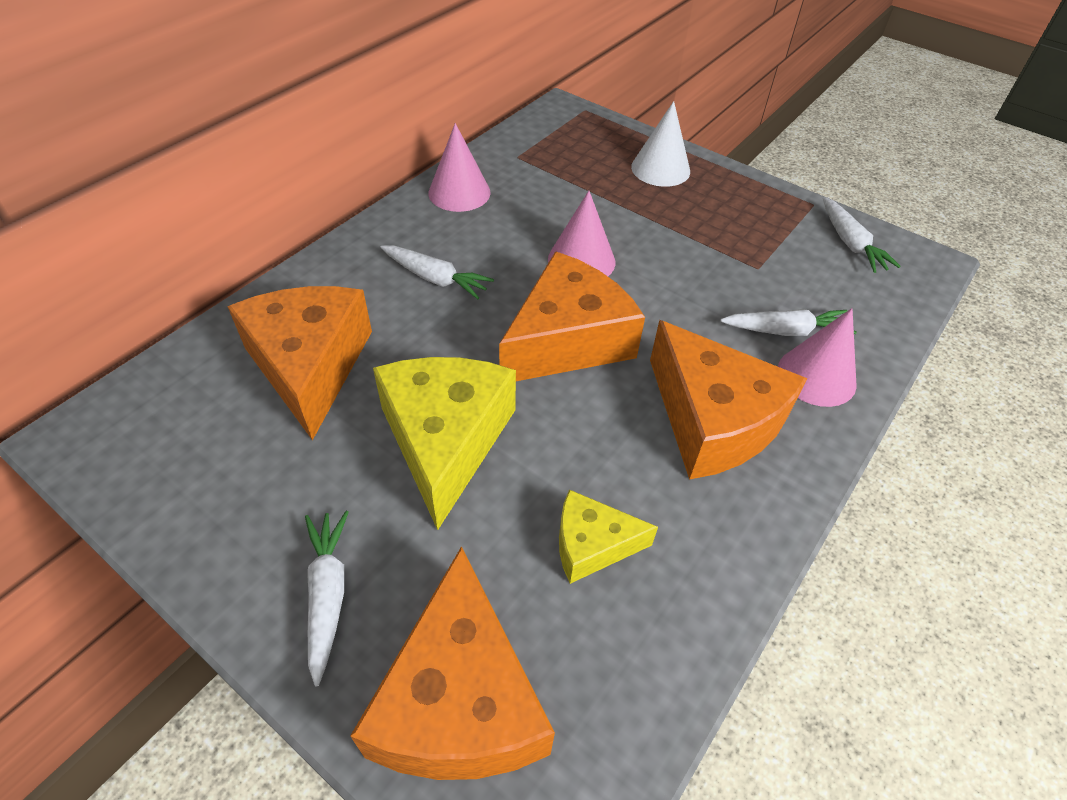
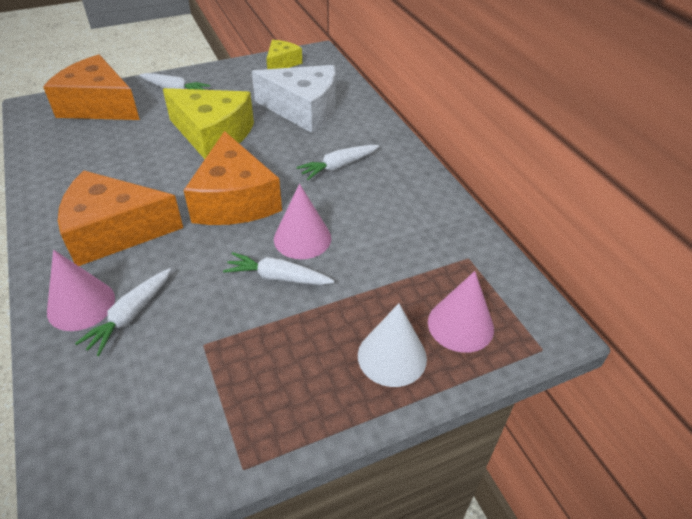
camera: 120 degrees right, 5 degrees down
(310, 366) = (304, 110): orange cheese -> white cheese
(459, 192) = (431, 206): pink cone -> pink cone (460, 325)
(592, 544) = (109, 156): yellow cheese -> yellow cheese (282, 63)
(850, 243) = (164, 453): white carrot -> white carrot (278, 277)

